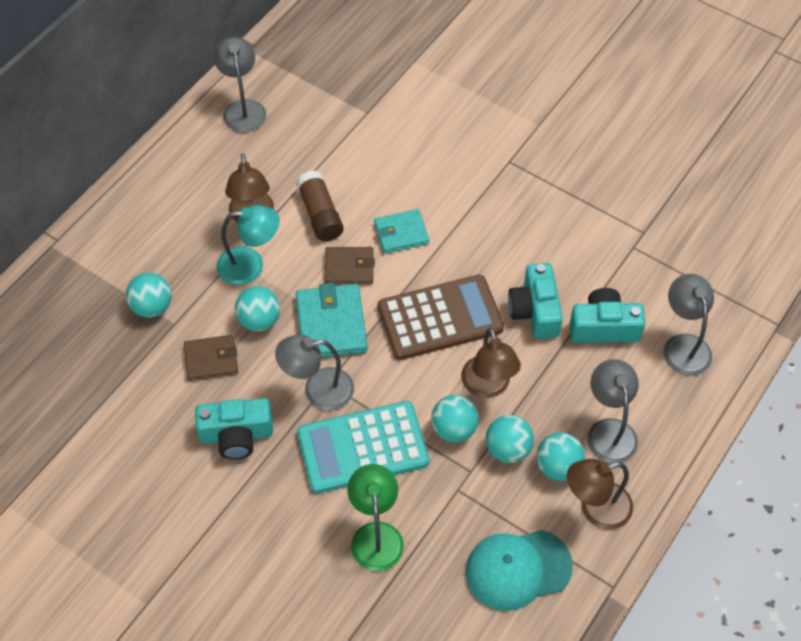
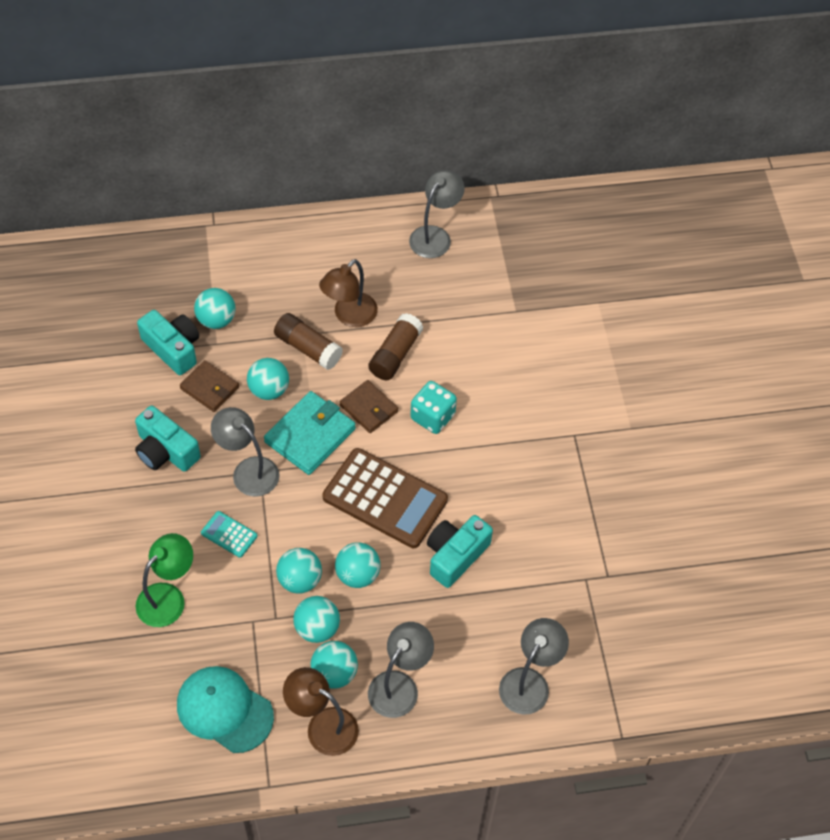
camera: 45 degrees right, 0 degrees up
(250, 265) = (308, 348): turquoise lamp -> brown glue stick
(362, 448) = (229, 534): turquoise calculator -> turquoise calculator, size x0.44
(401, 233) = (432, 417): turquoise wallet -> turquoise dice
(488, 386) = (357, 575): brown lamp -> turquoise ball
(604, 327) = (489, 613): turquoise camera -> turquoise camera (173, 348)

